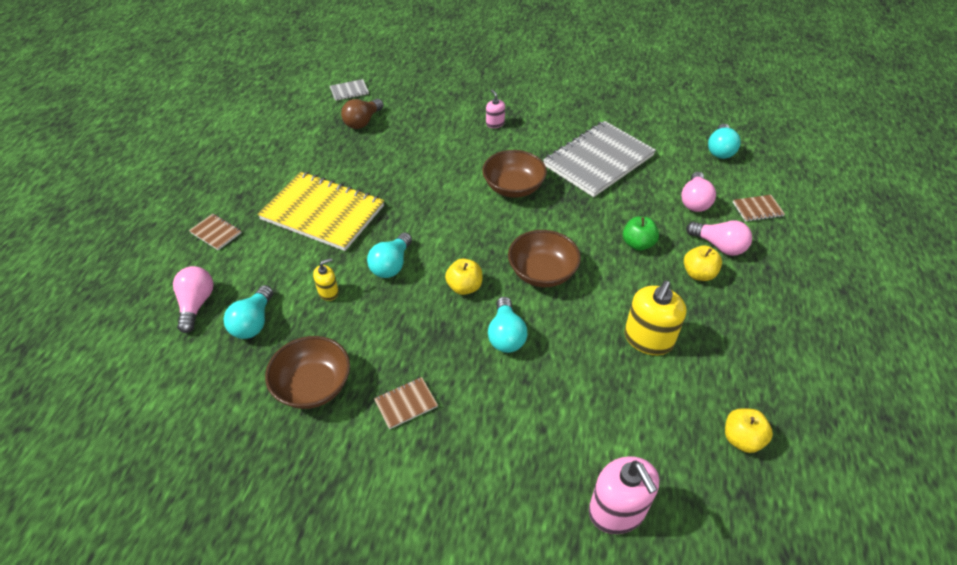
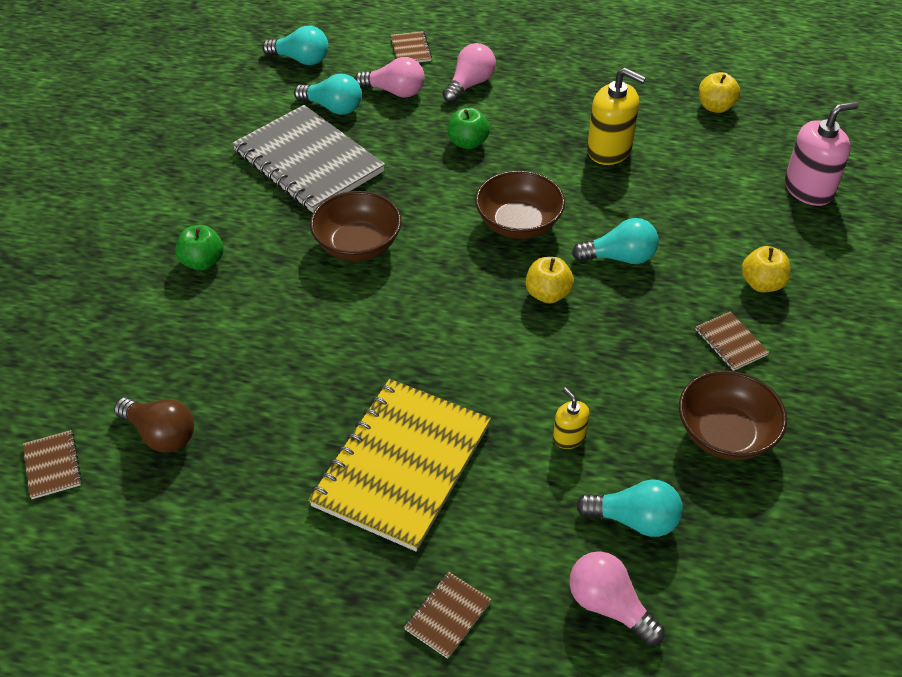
camera: 90 degrees left, 0 degrees up
(196, 304) = (609, 606): pink light bulb -> pink light bulb turned 45 degrees clockwise
(349, 91) = (52, 466): grey notebook -> brown notebook
(391, 265) = (512, 370): turquoise light bulb -> turquoise light bulb (333, 107)
(495, 123) = (202, 262): pink soap dispenser -> green apple
(698, 274) = (513, 104): yellow apple -> yellow apple (762, 284)

